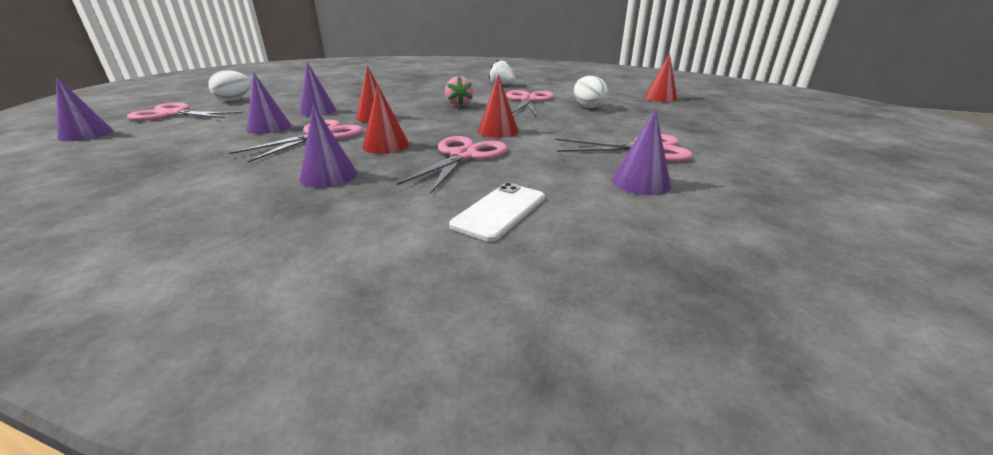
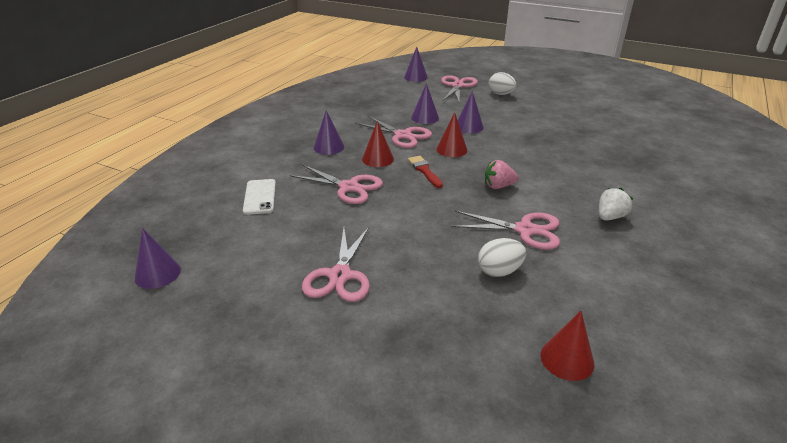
camera: 95 degrees right, 5 degrees up
(424, 126) = (424, 171): none -> red brush
(498, 131) = (406, 203): red cone -> none
(499, 211) = (260, 197): white phone -> white phone turned 45 degrees clockwise
(641, 182) = (273, 255): purple cone -> purple cone (158, 273)

